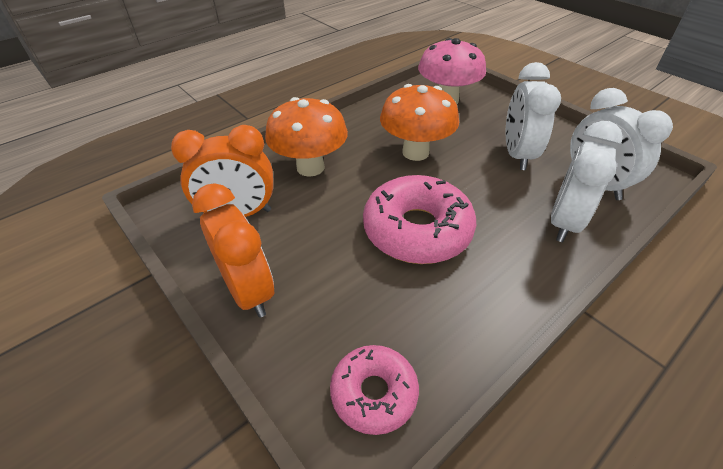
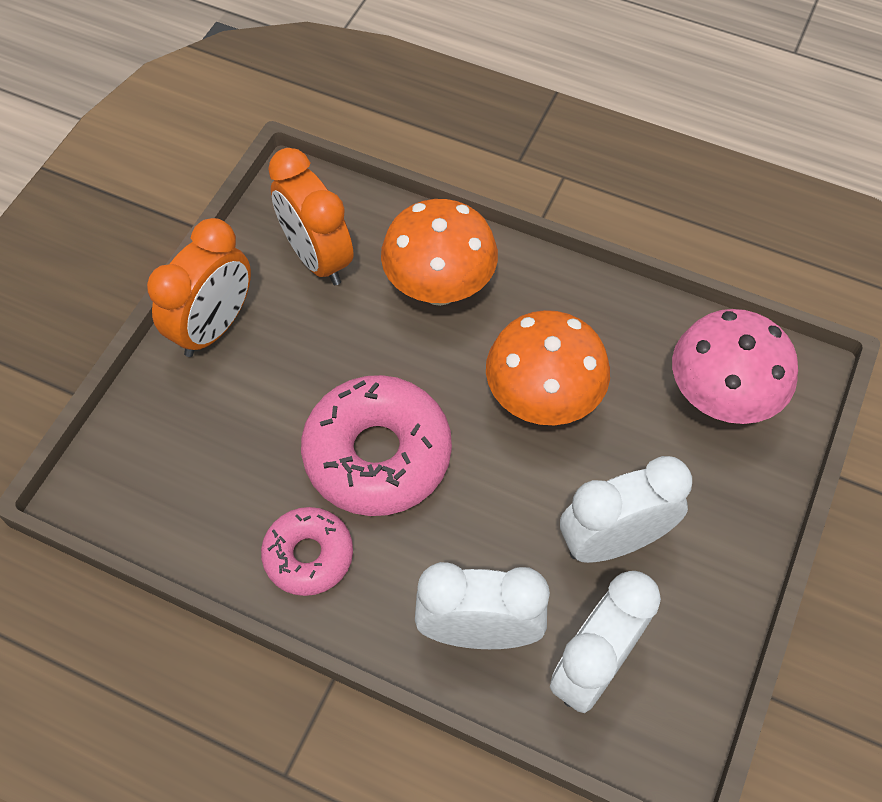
camera: 65 degrees right, 15 degrees up
(374, 393) = (142, 487): pink donut -> pink donut (308, 555)

